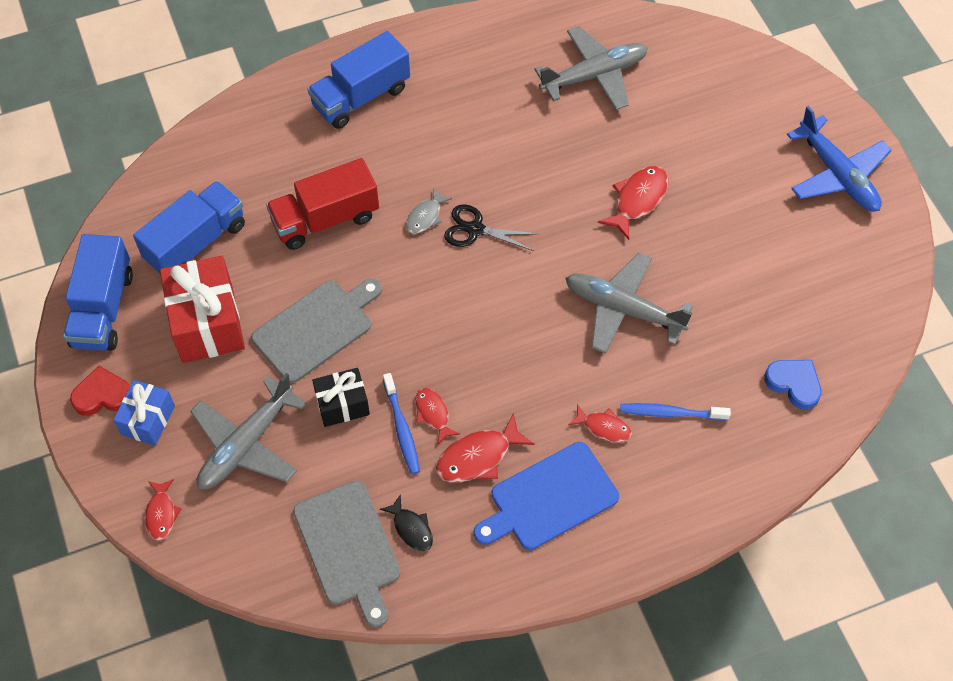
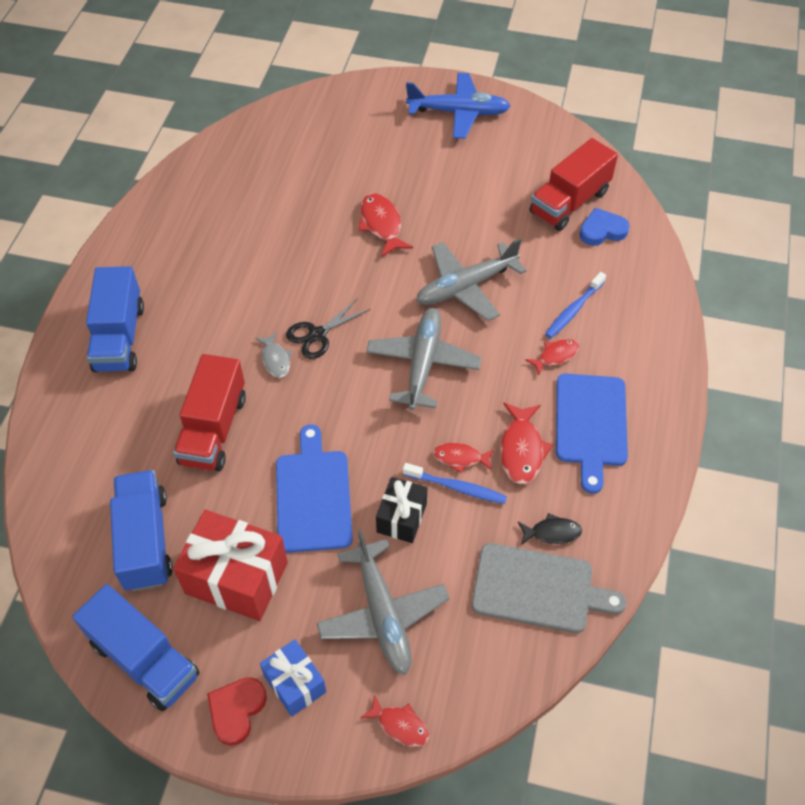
camera: 55 degrees left, 5 degrees down
(316, 328) = (313, 496): grey cutting board -> blue cutting board
(594, 75) = (250, 186): grey plane -> grey plane (422, 363)
(805, 335) = (569, 202): none -> red truck

